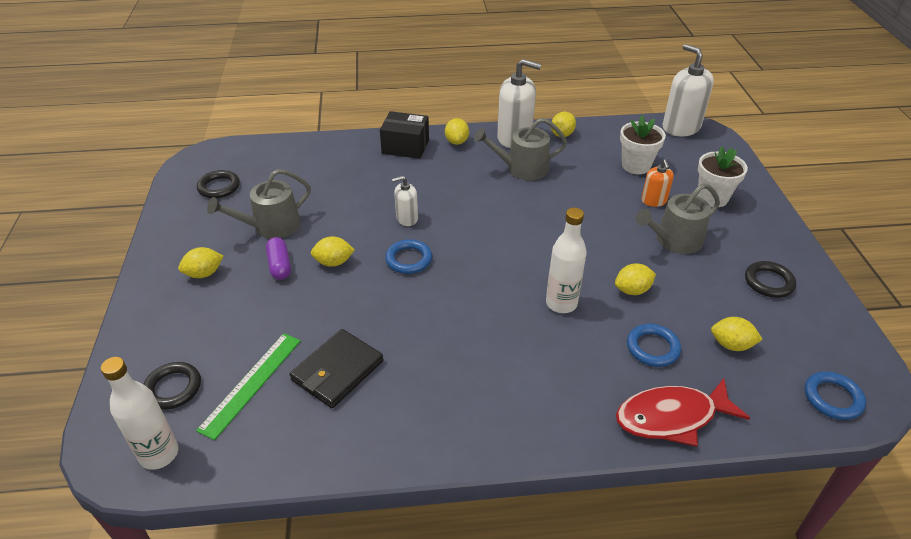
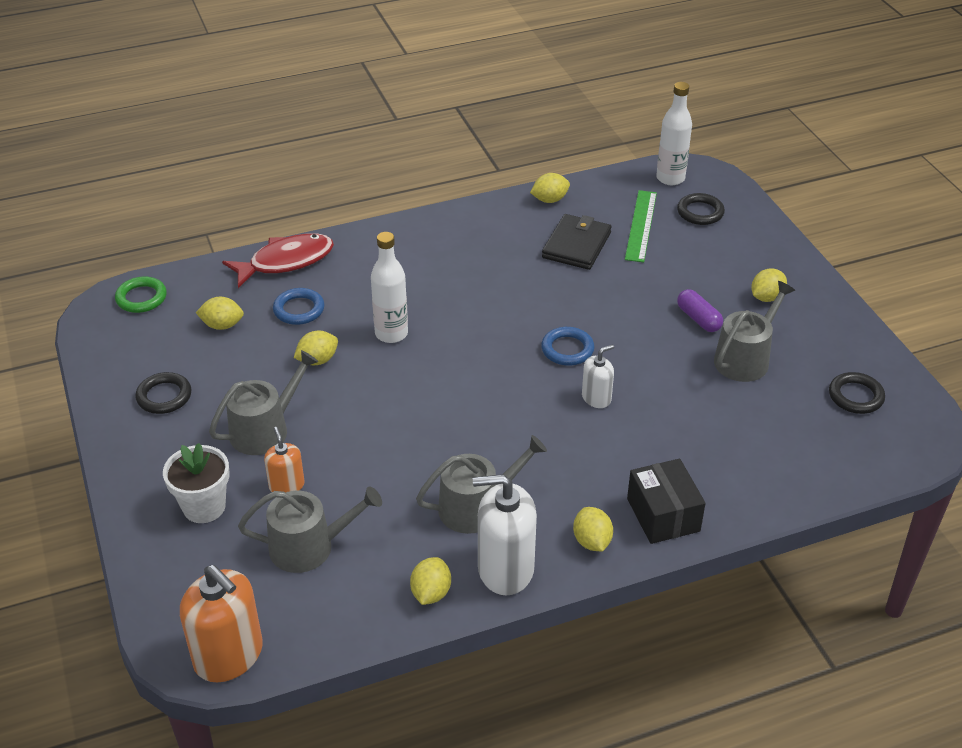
camera: 165 degrees right, 0 degrees up
(334, 262) = (645, 332): yellow lemon -> yellow lemon (549, 200)
(405, 146) = (663, 515): black box -> black box turned 75 degrees clockwise
(636, 166) = (310, 546): white flower pot -> grey watering can
(681, 127) = (229, 655): white soap dispenser -> orange soap dispenser
(832, 398) = (141, 298): blue ring -> green ring

